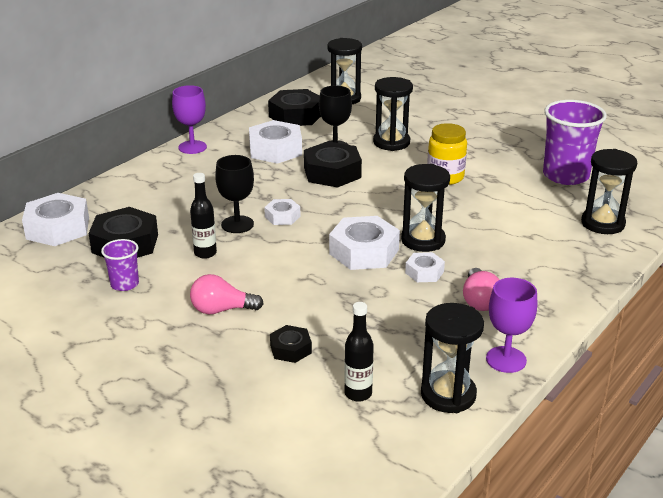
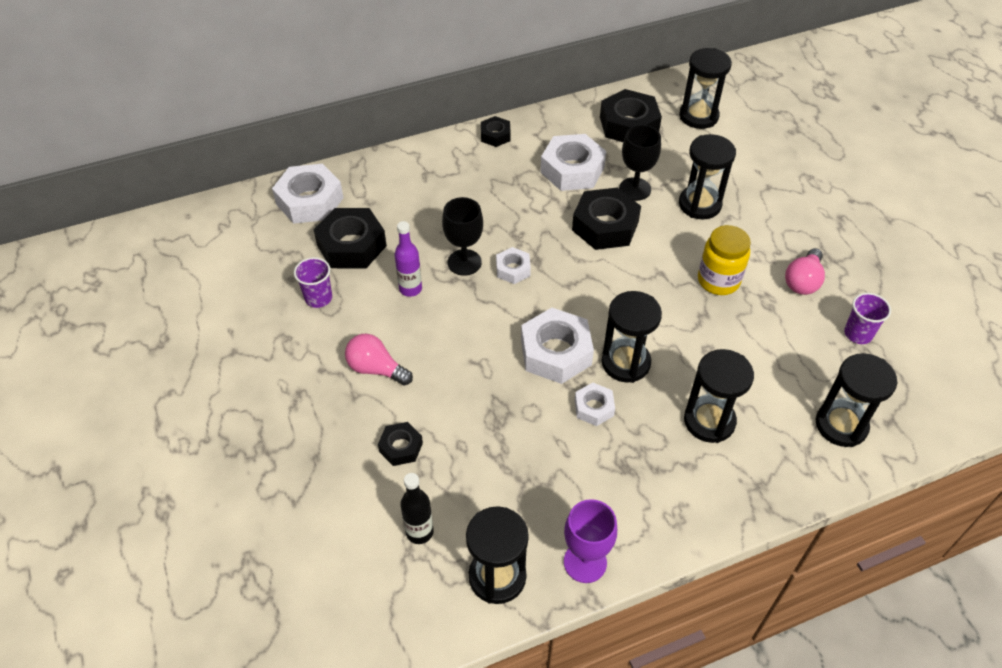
camera: 30 degrees right, 20 degrees up
(192, 147) = (495, 135): purple goblet -> black nut
(205, 253) = (410, 289): black bottle -> purple bottle
(479, 301) = (619, 472): pink light bulb -> pink light bulb (803, 281)
(514, 251) = (709, 421): none -> black hourglass
(565, 175) = (858, 334): purple cup -> purple cup, size x0.51

